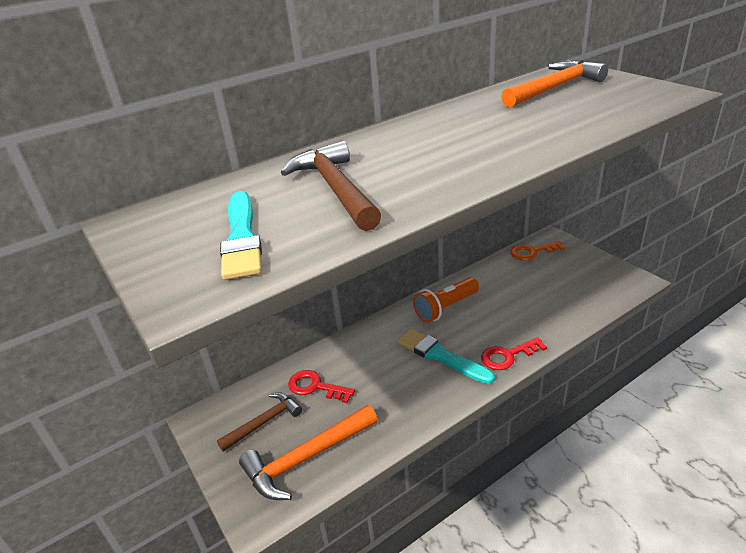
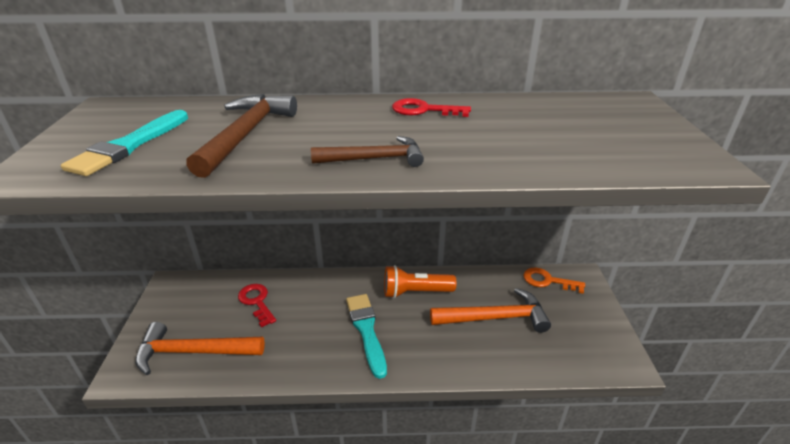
camera: 30 degrees right, 0 degrees up
(264, 422) = (200, 308): brown hammer -> brown hammer (374, 158)
(508, 356) = (419, 363): red key -> red key (424, 110)
(554, 88) = (578, 114): orange hammer -> orange hammer (495, 317)

